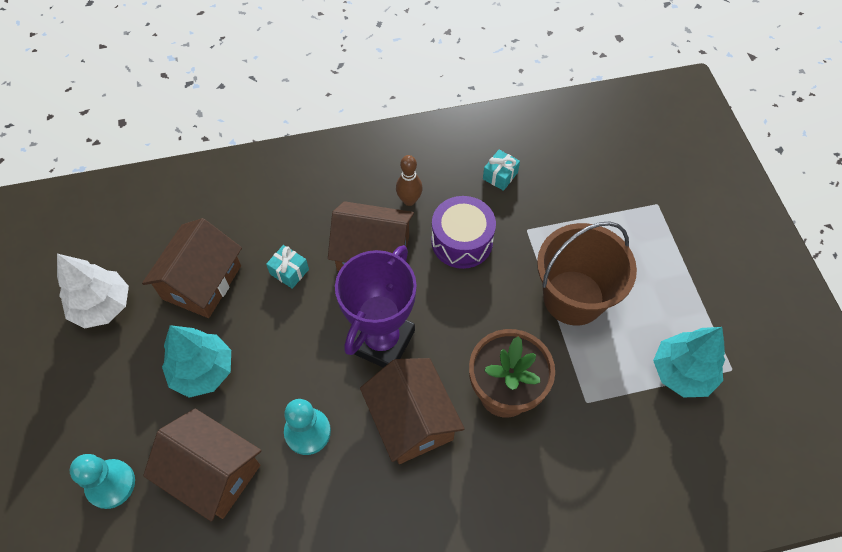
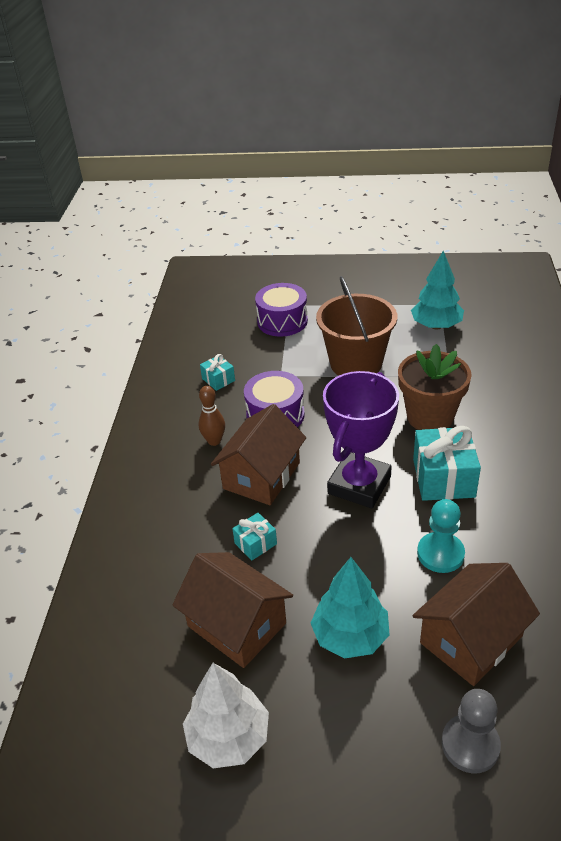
camera: 70 degrees left, 20 degrees down
(111, 484) = (470, 745): turquoise pawn -> grey pawn
(382, 341) = (359, 485): purple trophy -> purple trophy turned 75 degrees clockwise
(411, 420) = (443, 478): brown house -> turquoise gift
(623, 205) = (282, 321): none -> purple drum

